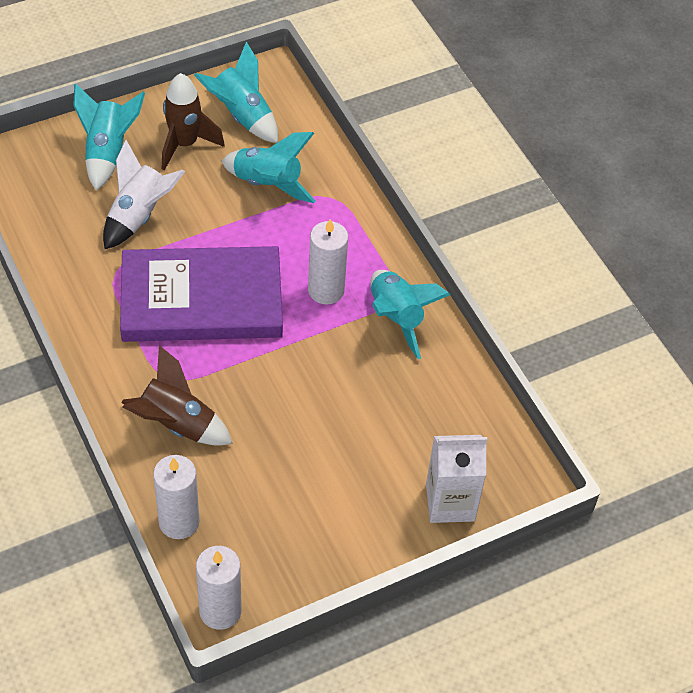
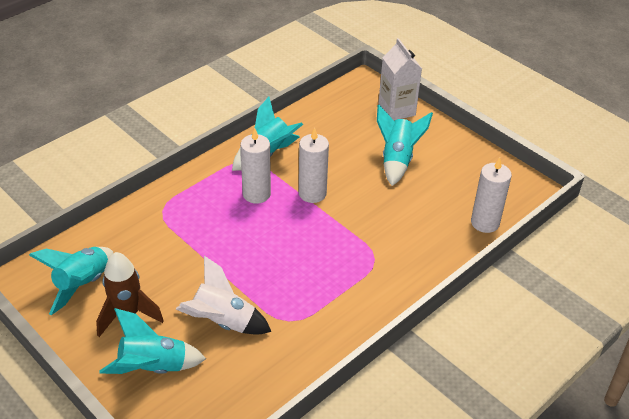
camera: 105 degrees left, 10 degrees down
(176, 425) = (412, 244): brown rocket -> none
(201, 300) = (295, 259): purple book -> none
(220, 611) = (531, 189): white candle -> white candle (312, 193)
(268, 184) = (160, 249): turquoise rocket -> turquoise rocket (397, 160)

